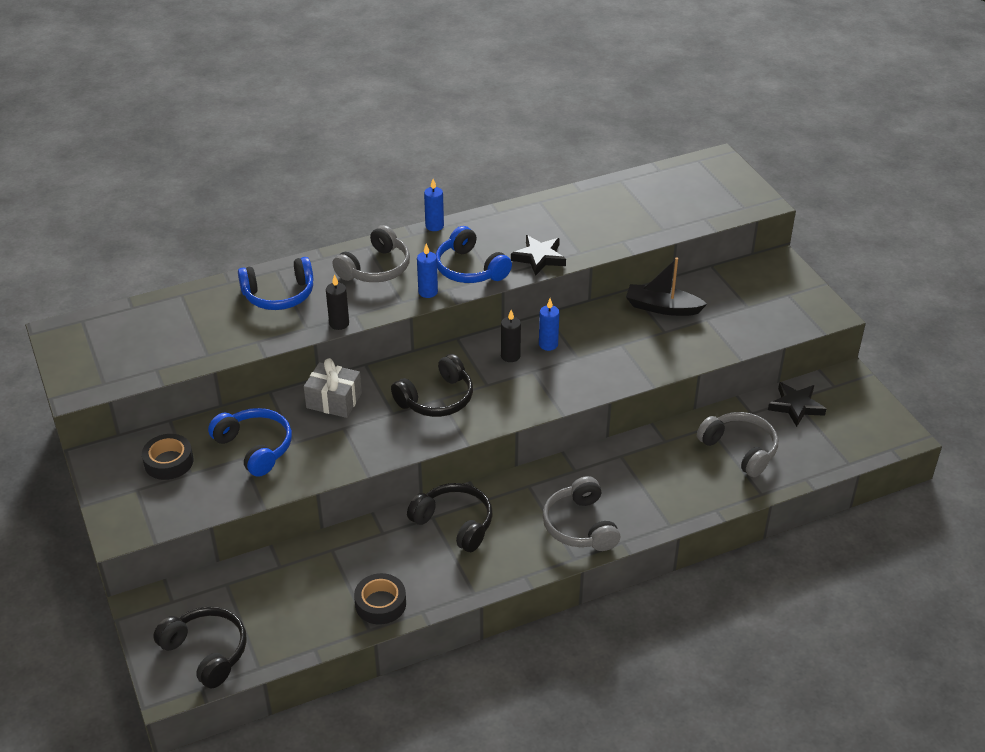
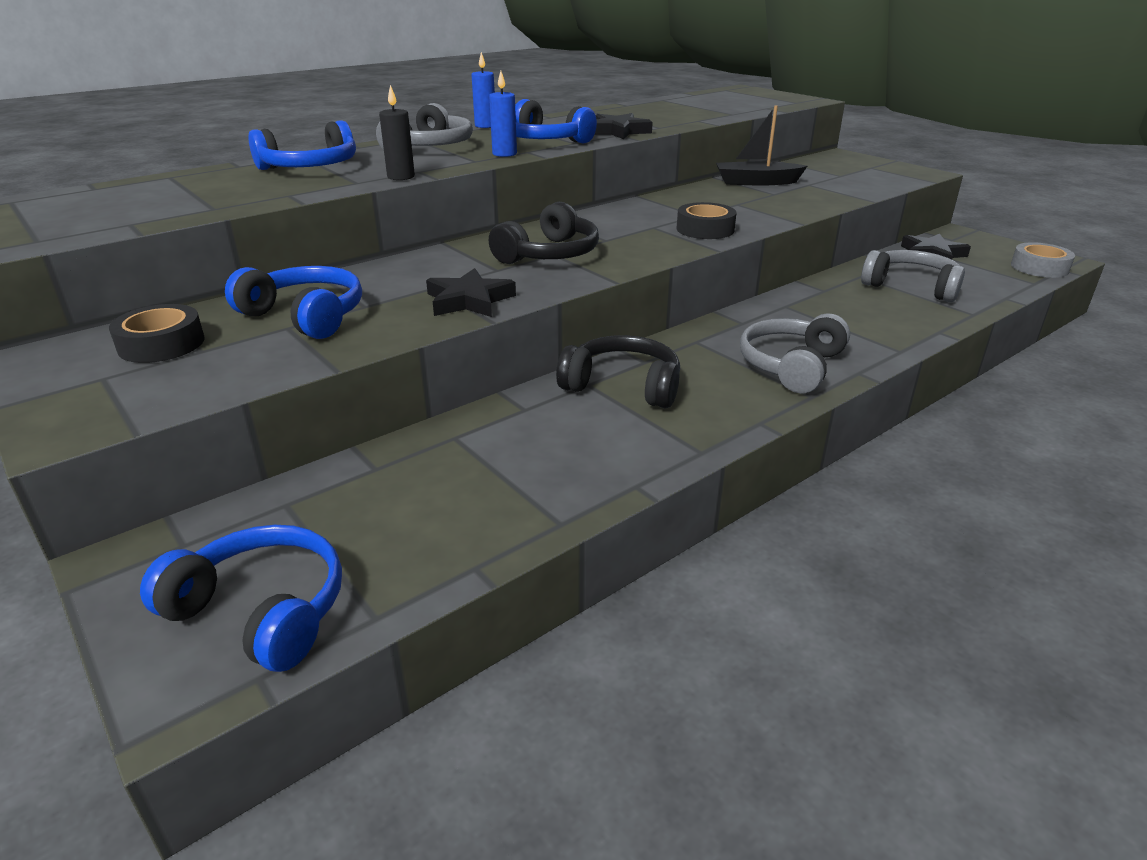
camera: 15 degrees left, 10 degrees down
(207, 652) = (262, 610): black headphones -> blue headphones
(334, 400) = (410, 268): grey gift -> none
(361, 449) = (469, 300): none -> black star
(380, 603) = (563, 487): black tape -> black tape (705, 229)
(510, 356) = (618, 220): black candle -> none
(548, 344) = (655, 210): blue candle -> none
(580, 526) = (791, 366): grey headphones -> grey headphones turned 60 degrees clockwise
(873, 443) = (1039, 267): none -> grey tape

